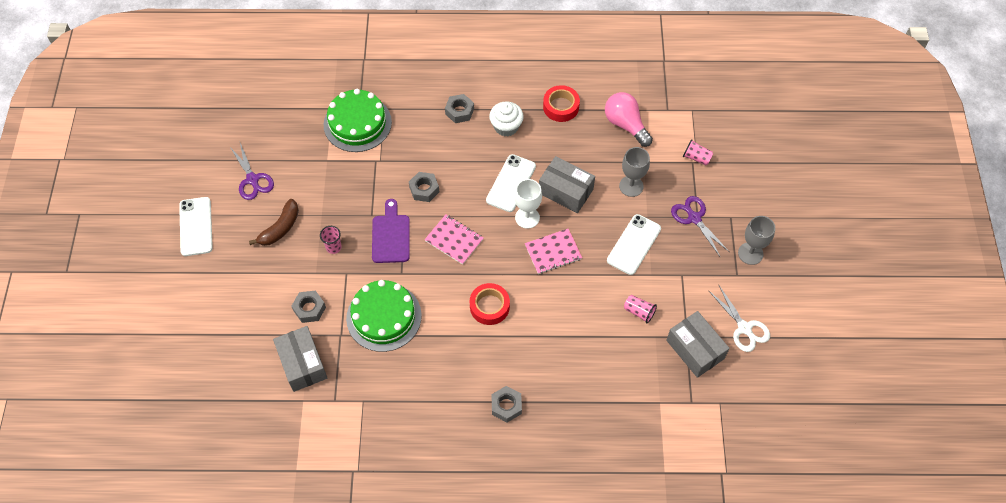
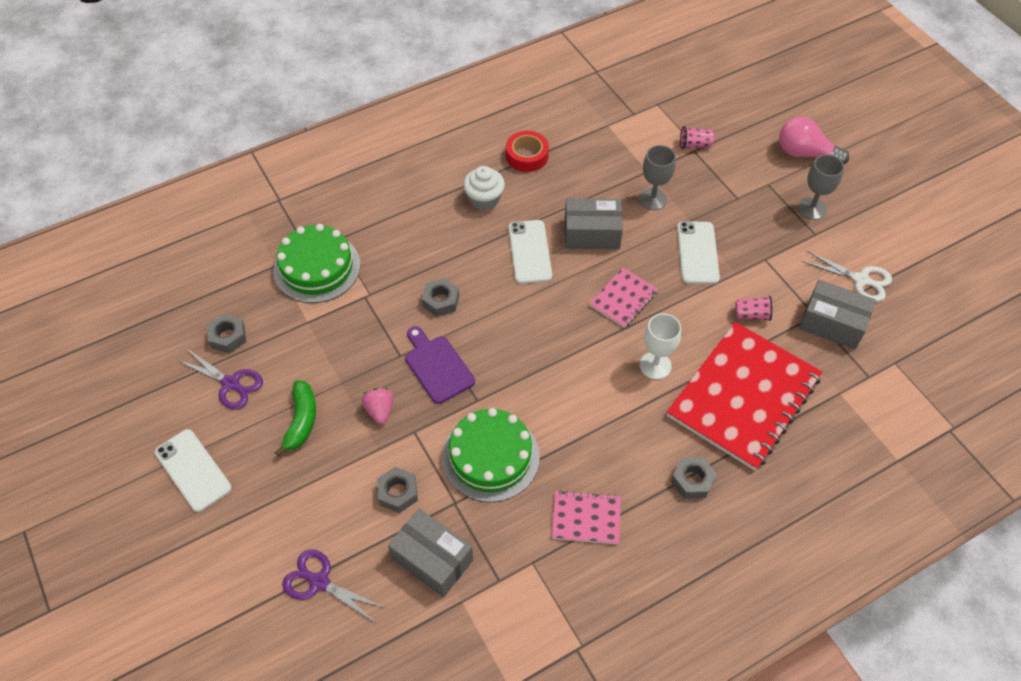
camera: 30 degrees left, 5 degrees down
(280, 228) = (301, 421): brown banana -> green banana
(333, 247) = (380, 410): pink cup -> pink strawberry
(454, 240) = (511, 337): pink notebook -> pink notebook (586, 518)
(459, 111) = (423, 206): grey nut -> grey nut (228, 337)
(489, 306) = (598, 386): red tape -> none
(527, 217) = (571, 277): white goblet -> white goblet (655, 365)
(586, 368) = (743, 397): none -> red notebook
(625, 125) = (604, 144): pink light bulb -> pink light bulb (805, 153)
(694, 218) = (735, 200): purple scissors -> purple scissors (319, 582)

